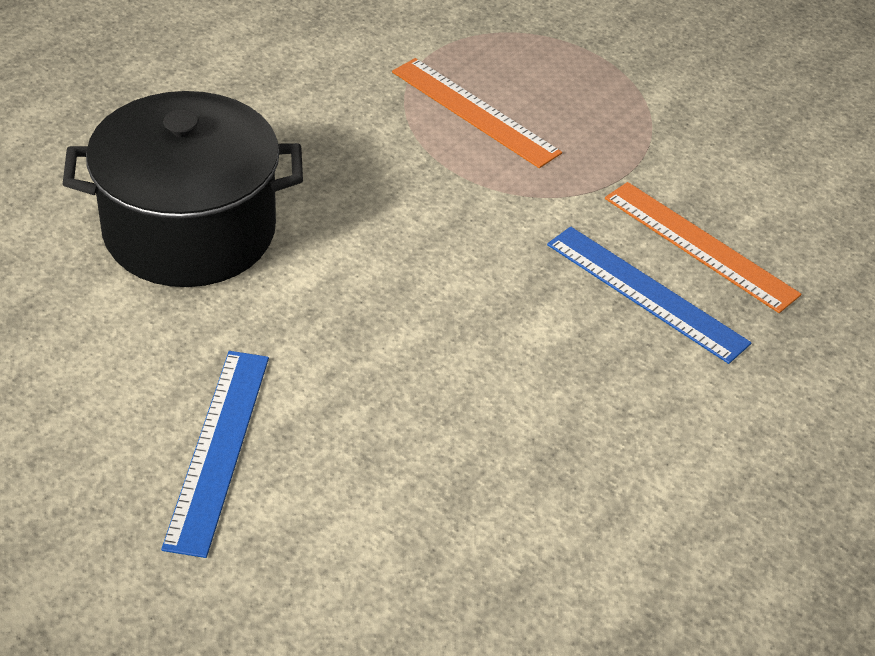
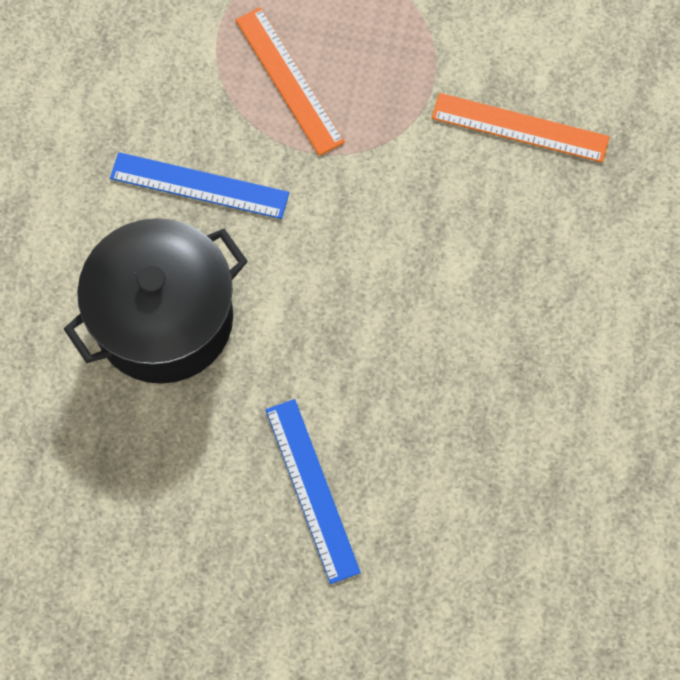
camera: 25 degrees left, 25 degrees up
(474, 112) = (289, 80): orange ruler -> orange ruler turned 45 degrees clockwise
(646, 293) = (507, 195): blue ruler -> blue ruler (199, 185)

